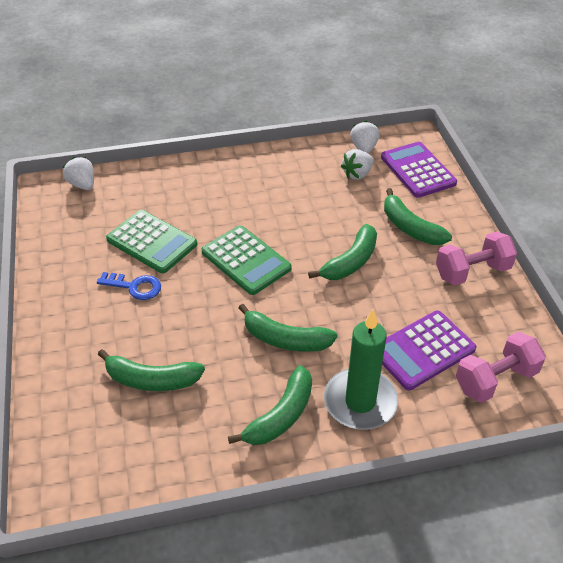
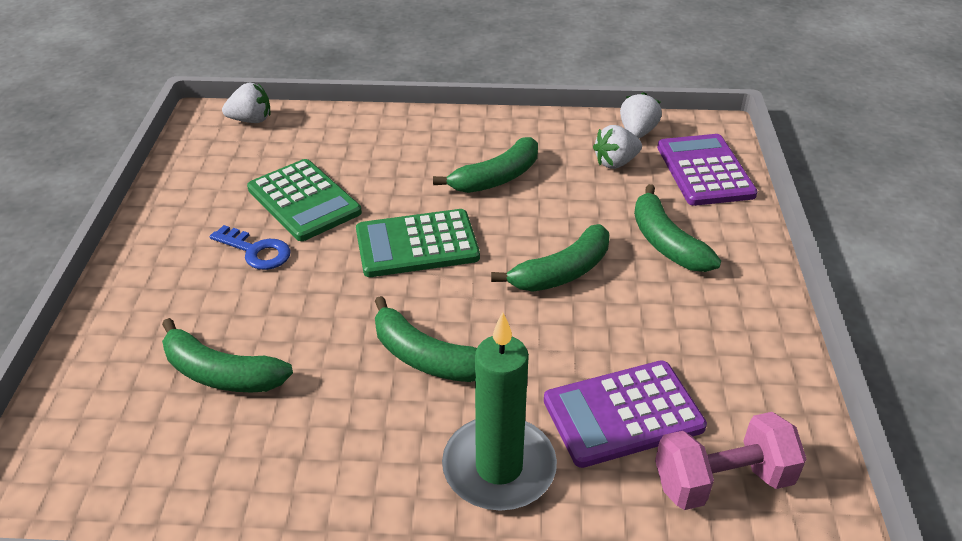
camera: 15 degrees right, 5 degrees down
(82, 184) = (251, 120): white strawberry -> white strawberry turned 105 degrees clockwise
(246, 260) = (417, 244): green calculator -> green calculator turned 105 degrees clockwise
(281, 415) = (375, 461): green banana -> green banana (496, 178)
(472, 272) = (739, 318): pink dumbbell -> none

